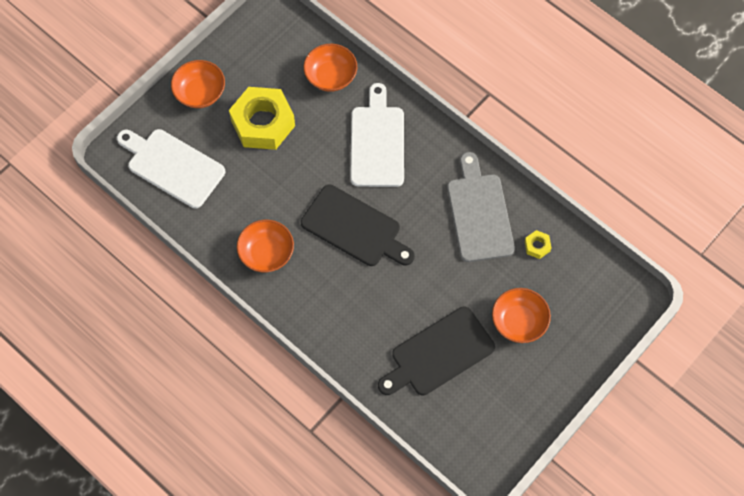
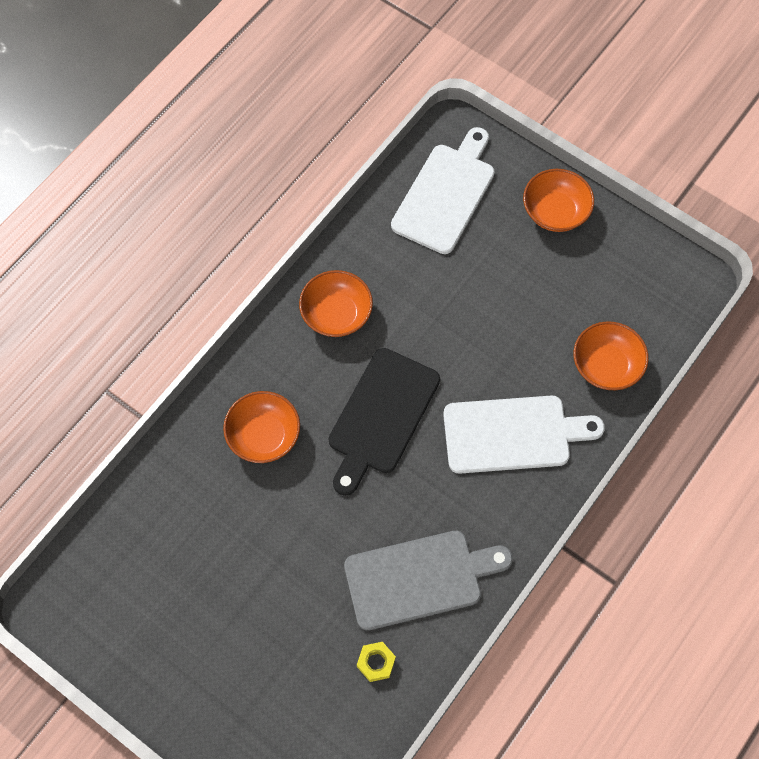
camera: 85 degrees right, 0 degrees up
(263, 123) = (521, 290): yellow nut -> none
(439, 354) = (209, 536): black cutting board -> none
(519, 322) = (260, 641): orange bowl -> orange bowl (264, 435)

